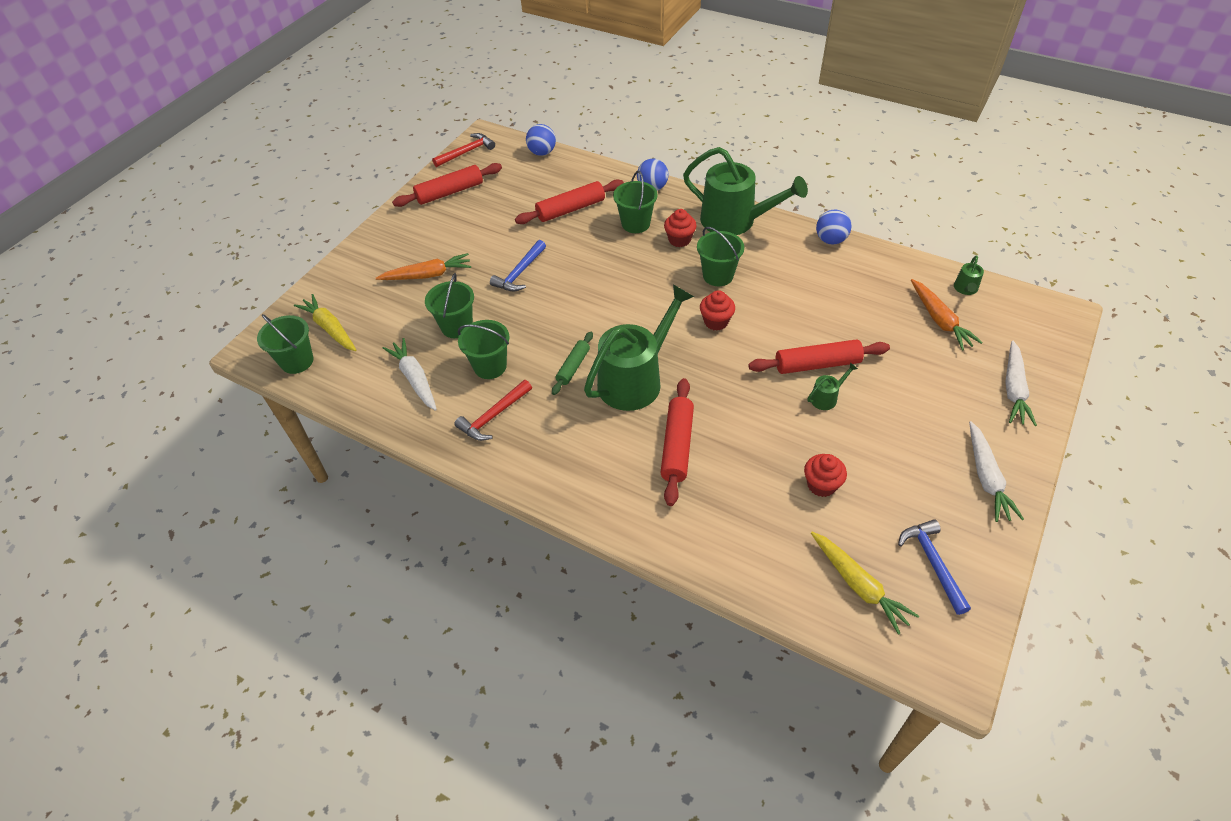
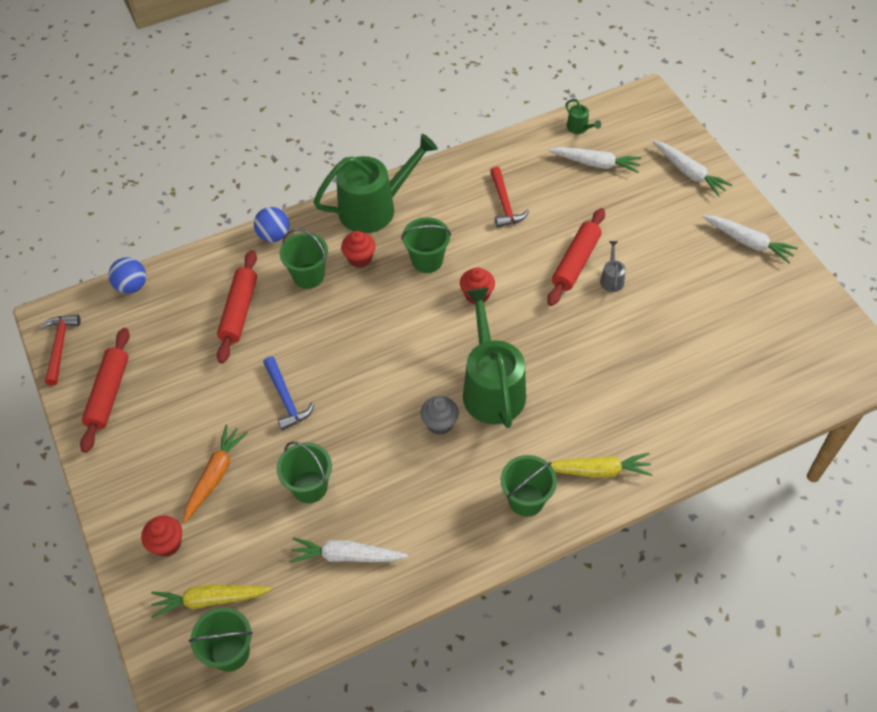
camera: 55 degrees left, 5 degrees up
(490, 366) = (384, 486): green bucket -> green bucket (526, 500)
(493, 416) = (446, 515): red hammer -> red hammer (504, 204)
(573, 367) = (440, 423): green rolling pin -> grey cupcake
(677, 446) = (582, 402): red rolling pin -> none
(821, 485) = (686, 336): red cupcake -> red cupcake (167, 544)
(826, 398) = (611, 279): green watering can -> grey watering can
(830, 240) = (457, 165): blue ball -> none
(858, 585) = (781, 372): yellow carrot -> yellow carrot (597, 471)
(932, 563) = (792, 320): blue hammer -> none
(939, 320) = (595, 164): orange carrot -> white carrot

